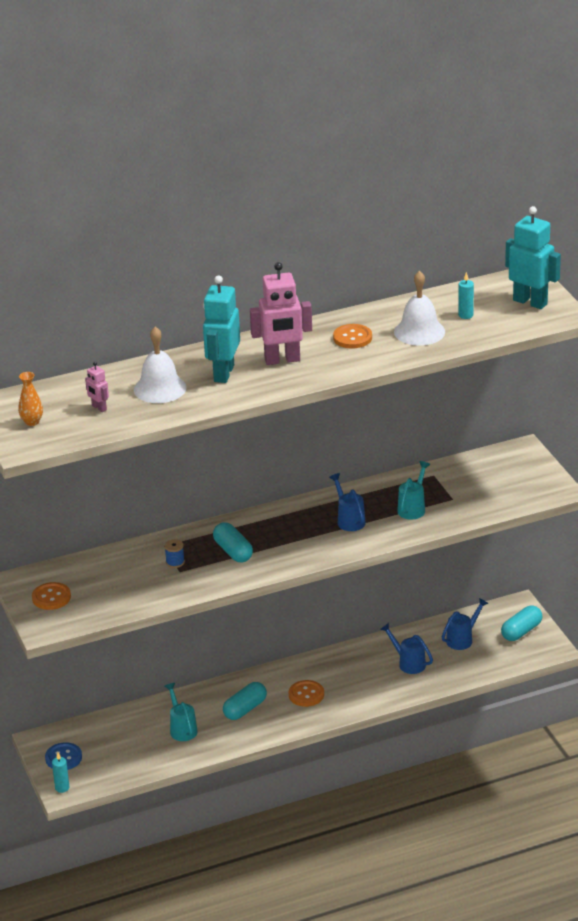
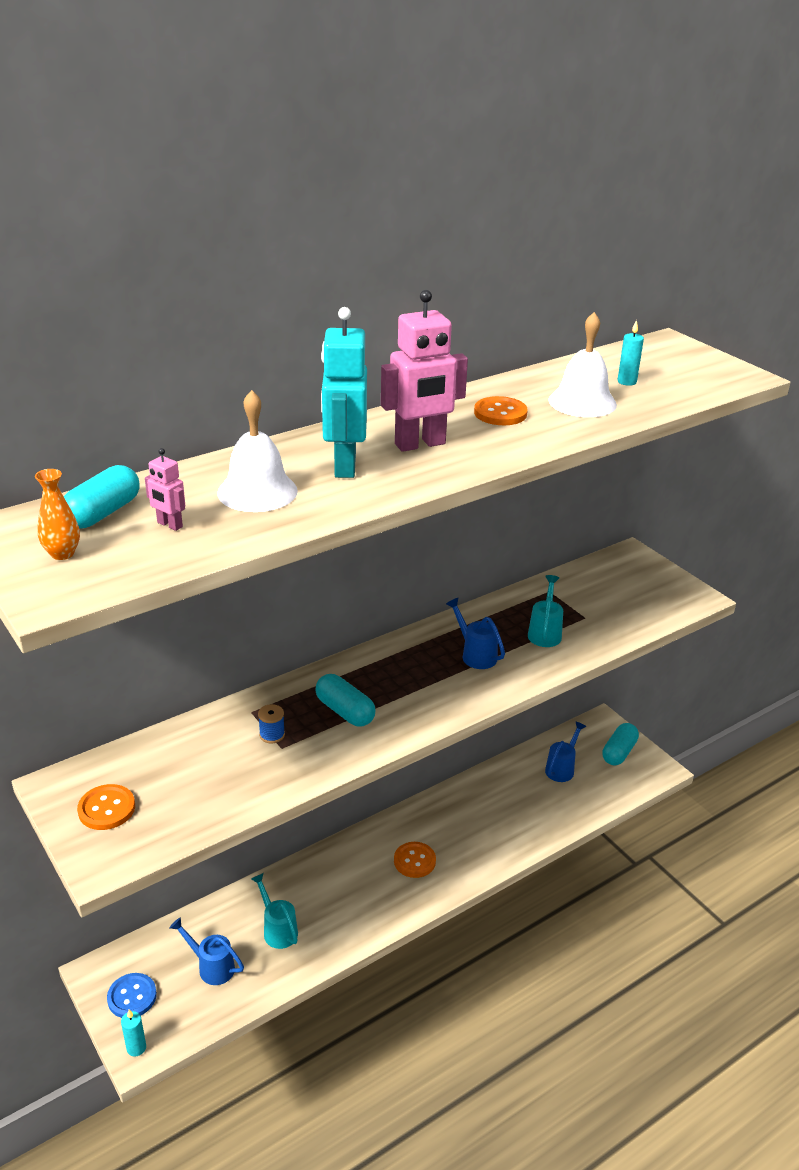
camera: 15 degrees left, 0 degrees up
(245, 709) = (348, 890): turquoise capsule -> turquoise capsule (103, 513)
(408, 663) = (515, 805): blue watering can -> blue watering can (211, 967)
(530, 302) = (693, 365): turquoise robot -> none

